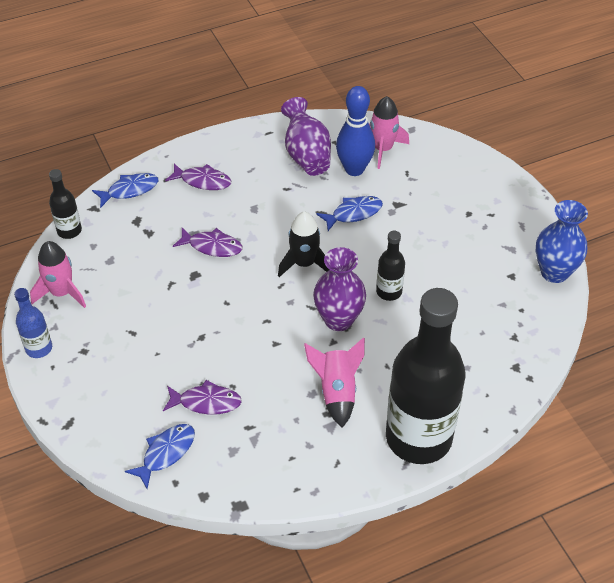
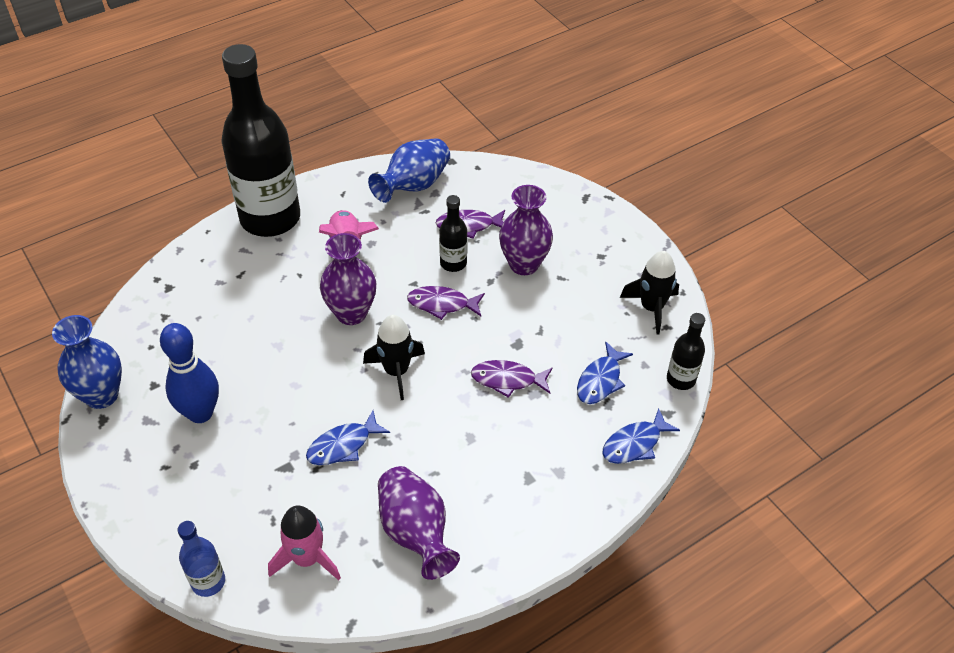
camera: 170 degrees right, 0 degrees up
(39, 348) = (645, 253): blue bottle -> blue bottle (208, 582)
(61, 293) = (651, 308): pink rocket -> black rocket
(163, 350) = (524, 264): none -> purple vase
(166, 453) = (492, 185): blue fish -> blue fish (600, 380)
(203, 181) = (546, 470): purple fish -> purple fish (442, 304)
(255, 463) = (413, 186): none -> blue vase
(354, 169) = (346, 516): blue bowling pin -> blue bowling pin (200, 413)
(389, 292) = (297, 349): black bottle -> black bottle (453, 263)

